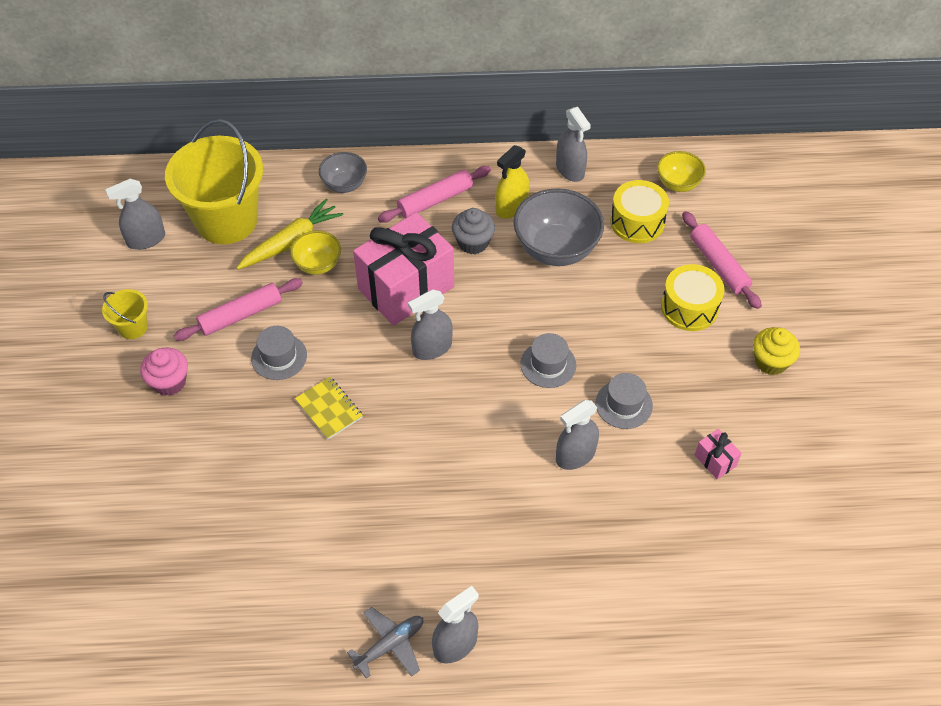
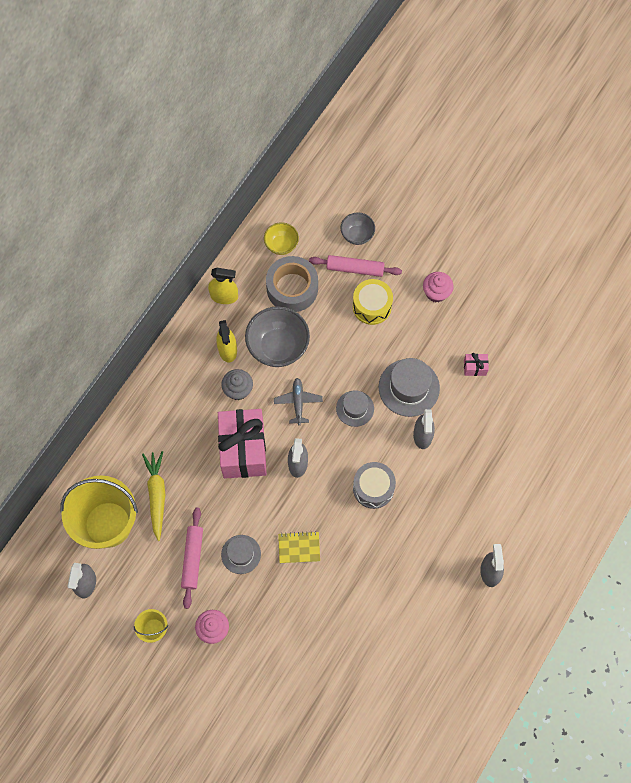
camera: 55 degrees left, 15 degrees up
(318, 265) = (187, 490): yellow bowl -> none
(344, 185) = (133, 435): grey bowl -> grey bowl (357, 235)
(390, 645) = (468, 605): grey plane -> grey plane (298, 402)
(435, 200) = (188, 389): pink rolling pin -> none
(463, 442) = (373, 488): none -> grey drum
(570, 170) = (224, 296): grey spray bottle -> yellow spray bottle
(624, 404) = (409, 387): grey hat -> grey hat, size x1.61
(637, 222) = (292, 288): yellow drum -> grey tape
(771, 362) = (436, 293): yellow cupcake -> pink cupcake

